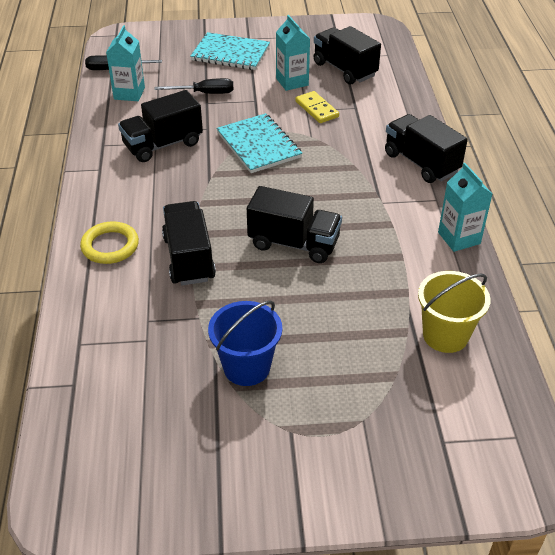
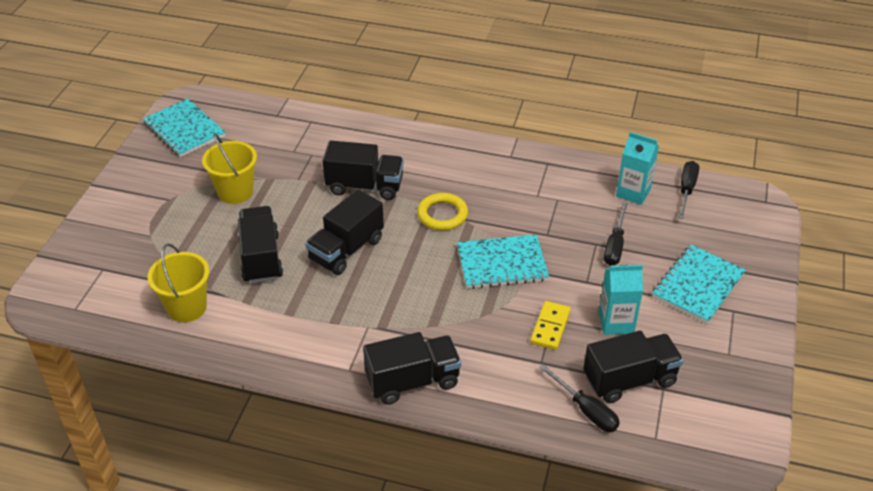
camera: 110 degrees right, 0 degrees up
(110, 246) = (404, 148): yellow ring -> yellow ring (442, 214)
(137, 482) = (184, 130): none -> turquoise notebook
(163, 145) = (531, 199): black truck -> black truck (261, 258)
(246, 367) = (235, 192): blue bucket -> yellow bucket
(317, 109) = (550, 327): yellow domino -> yellow domino turned 60 degrees counterclockwise
(385, 82) = (586, 410): none -> black screwdriver
(459, 238) = (286, 364): turquoise carton -> none

